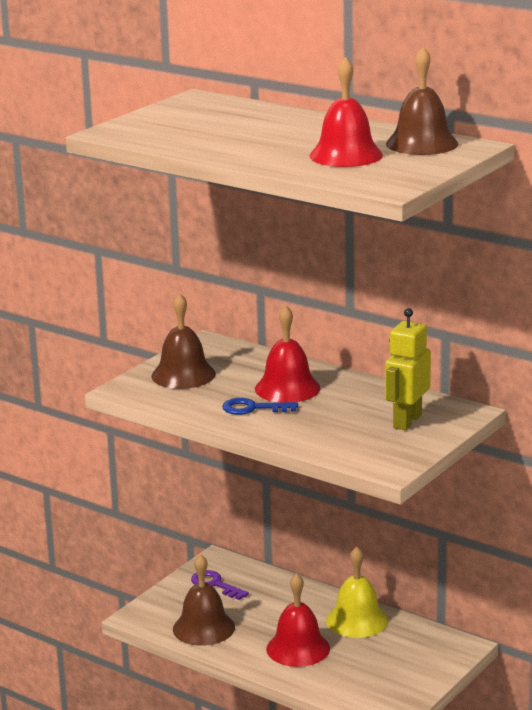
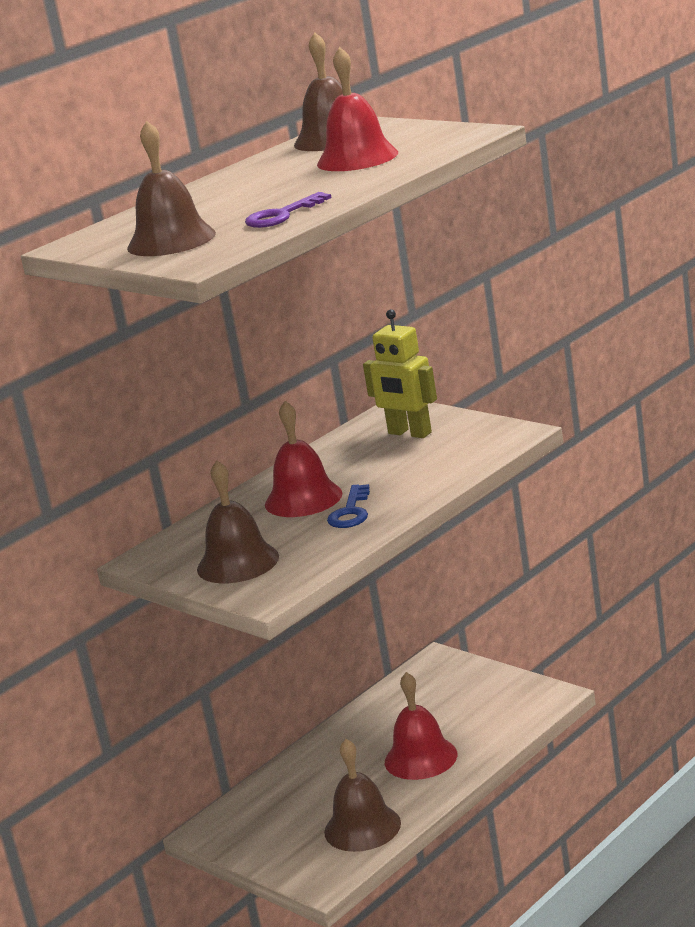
camera: 80 degrees left, 0 degrees up
(172, 121) = (171, 240): none -> brown bell
(215, 584) = (265, 827): purple key -> purple key (282, 215)
(357, 620) = (372, 723): yellow bell -> none

